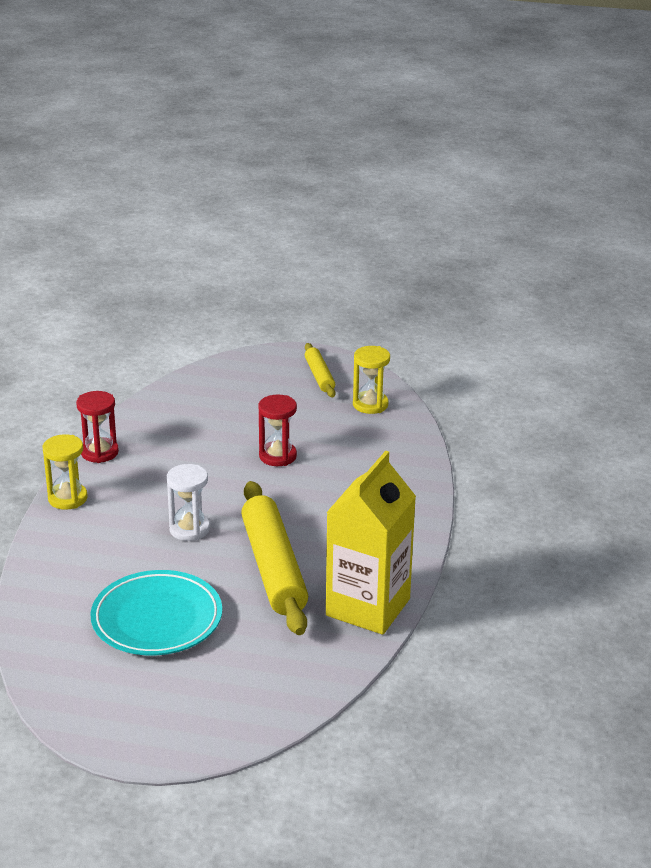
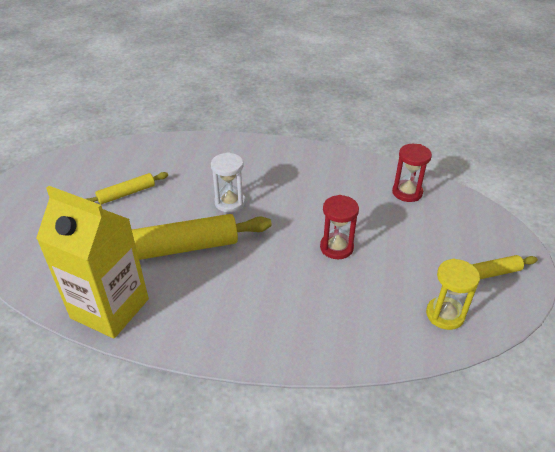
camera: 90 degrees right, 10 degrees up
(67, 498) = (269, 146): yellow hourglass -> none
(99, 452) = (328, 155): red hourglass -> red hourglass (407, 192)
(157, 619) = (126, 193): turquoise plate -> yellow rolling pin

